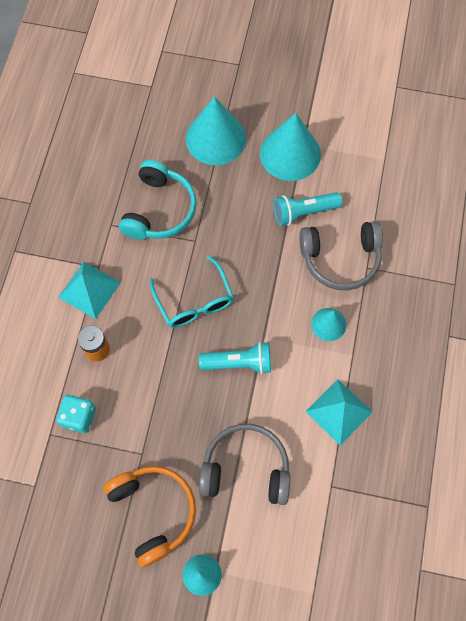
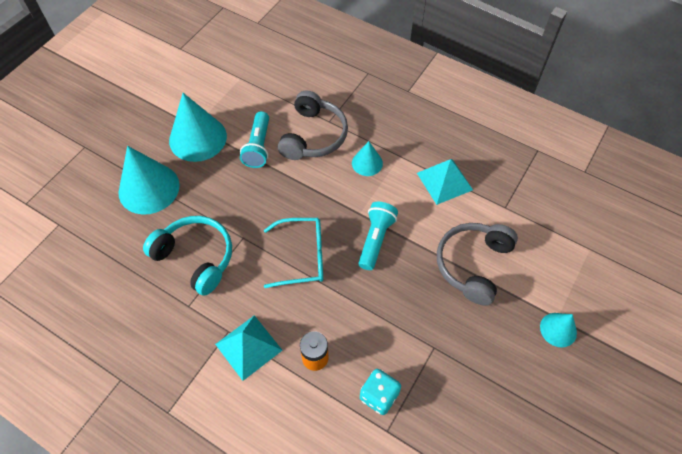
camera: 70 degrees left, 10 degrees down
(153, 511) = (492, 353): orange headphones -> none

